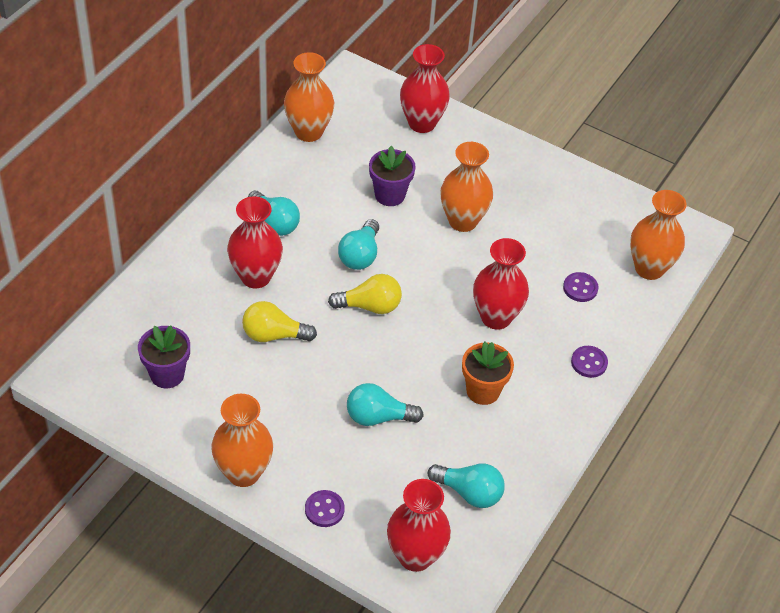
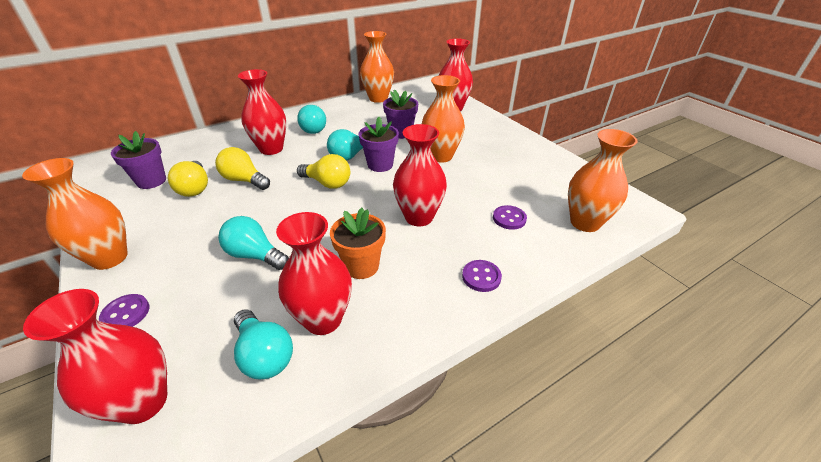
camera: 30 degrees right, 10 degrees down
(230, 365) = (195, 188): none -> yellow light bulb
(405, 258) = (380, 165): none -> purple flower pot
(490, 449) = (323, 319): none -> red vase

